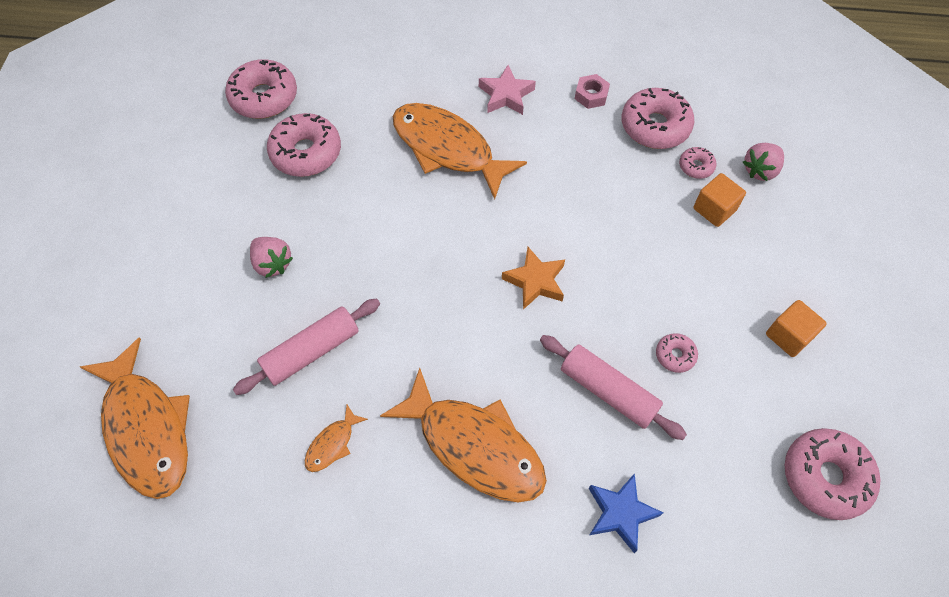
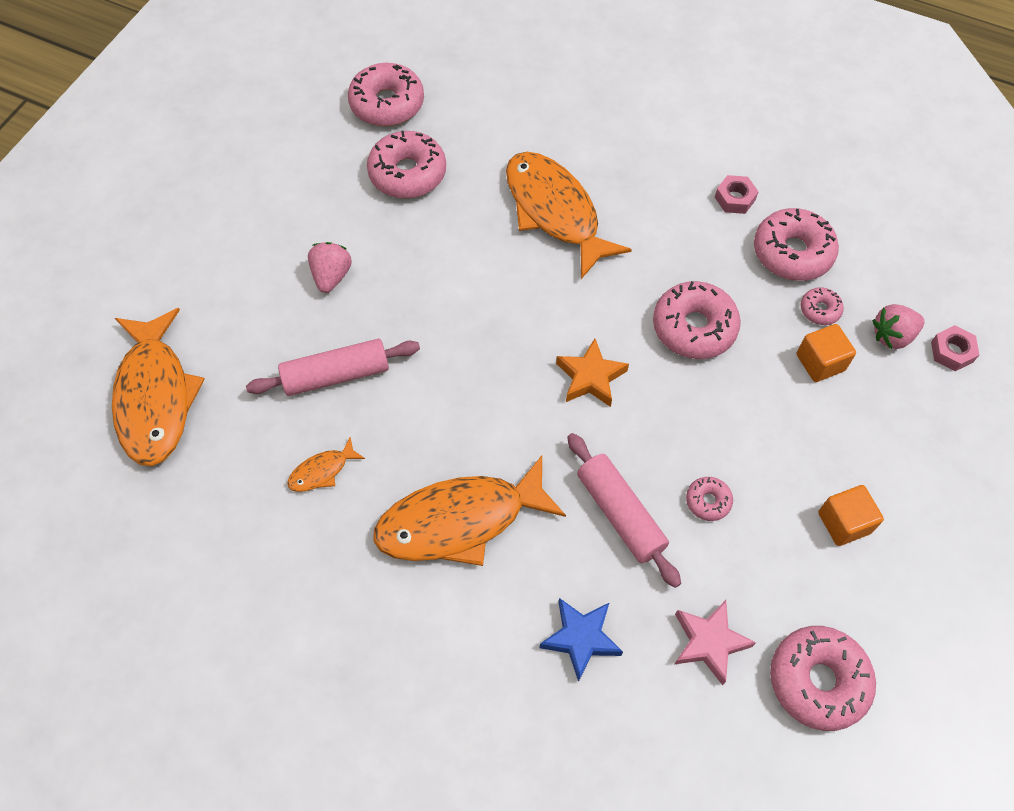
camera: 20 degrees right, 0 degrees up
(272, 263) = (331, 276): pink strawberry -> pink strawberry turned 150 degrees counterclockwise
(474, 446) = (460, 521): orange fish -> orange fish turned 105 degrees clockwise
(506, 95) = (640, 172): pink star -> pink star (709, 642)
(603, 212) = (694, 327): none -> pink donut
(810, 169) = (952, 352): none -> pink nut

